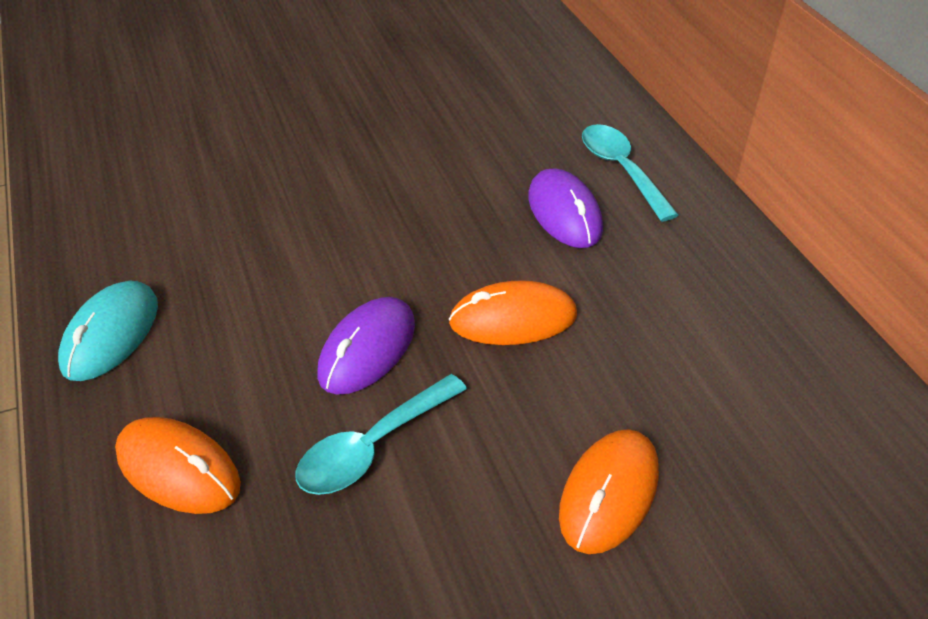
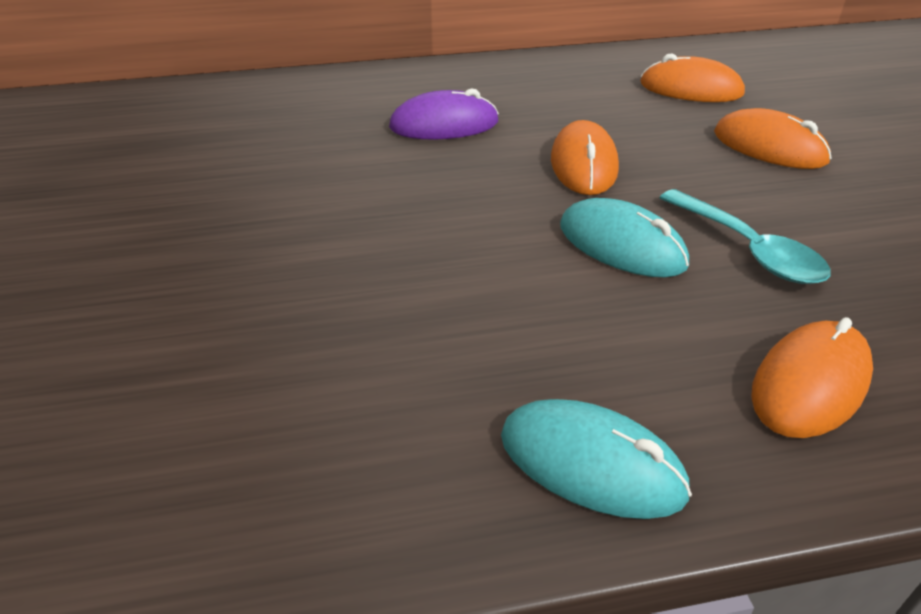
camera: 80 degrees left, 5 degrees down
(367, 349) = (621, 245): purple mouse -> turquoise mouse
(621, 170) = (393, 93): turquoise spoon -> none
(755, 421) = (691, 89): none -> orange mouse

